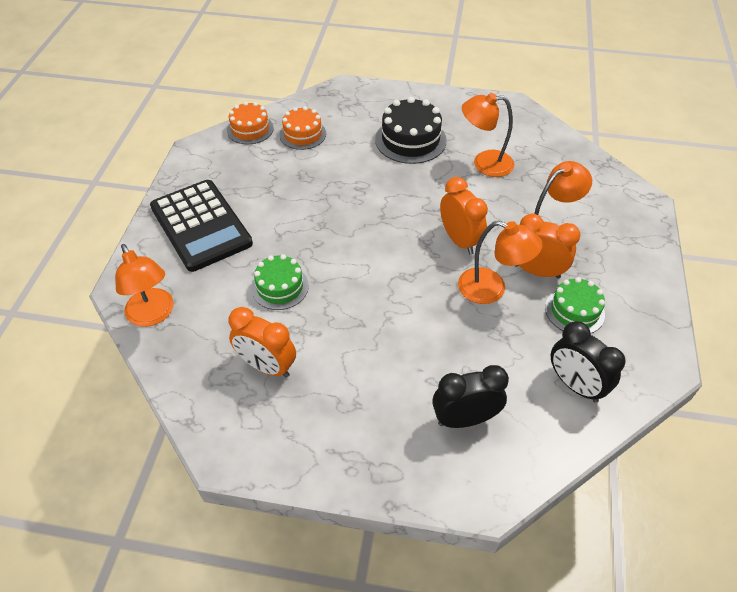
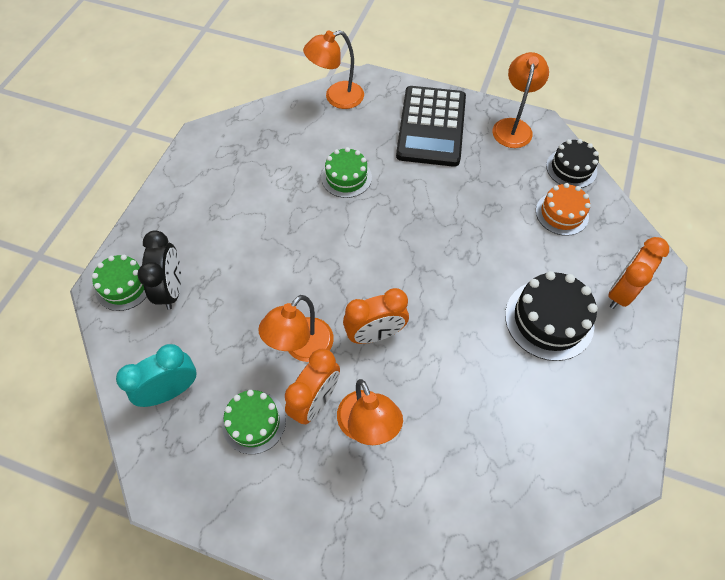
camera: 100 degrees right, 10 degrees up
(201, 225) = (431, 127): black calculator -> black calculator turned 60 degrees counterclockwise
(250, 129) = (571, 168): orange cake -> black cake
(267, 366) = (267, 163): orange clock -> orange clock (621, 292)
(475, 473) = (124, 285): none -> green cake
(484, 163) = (499, 394): orange lamp -> orange lamp (513, 126)
(575, 385) = (171, 390): black clock -> turquoise clock

